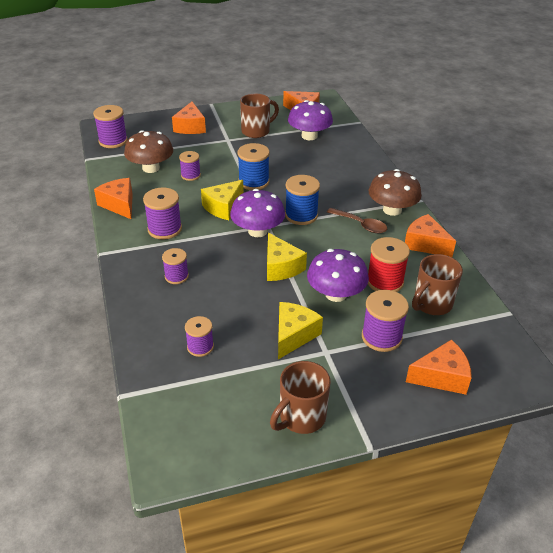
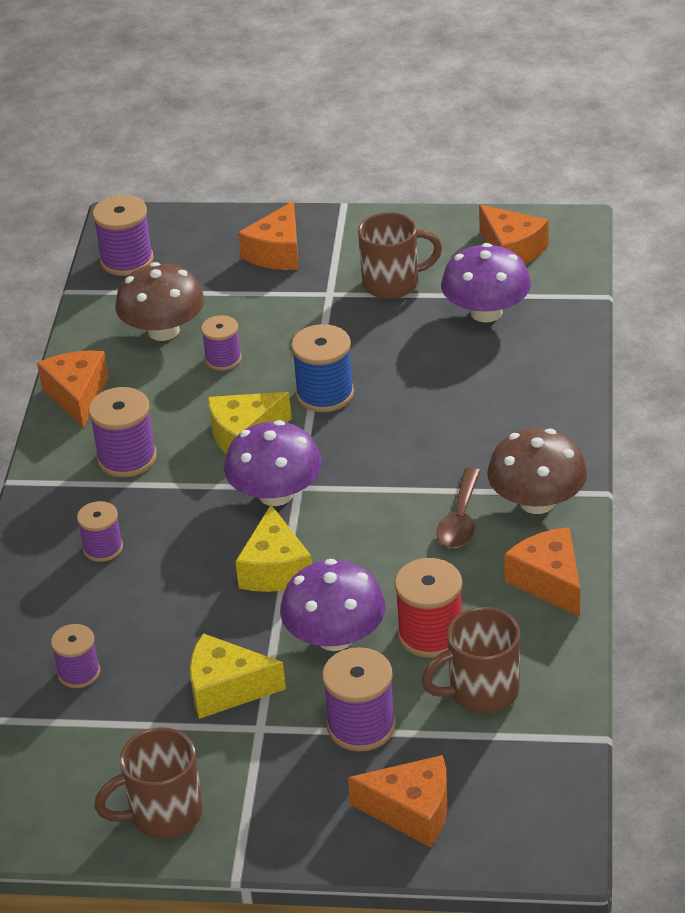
camera: 25 degrees right, 0 degrees up
(293, 335) = (226, 689): yellow cheese -> yellow cheese turned 135 degrees counterclockwise
(301, 215) = (367, 479): blue spool -> none
(361, 225) = (460, 519): brown spoon -> brown spoon turned 45 degrees clockwise

